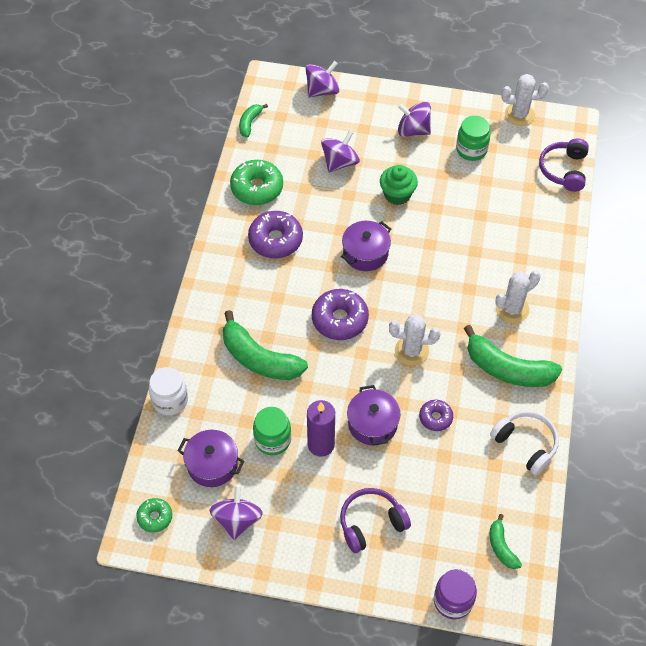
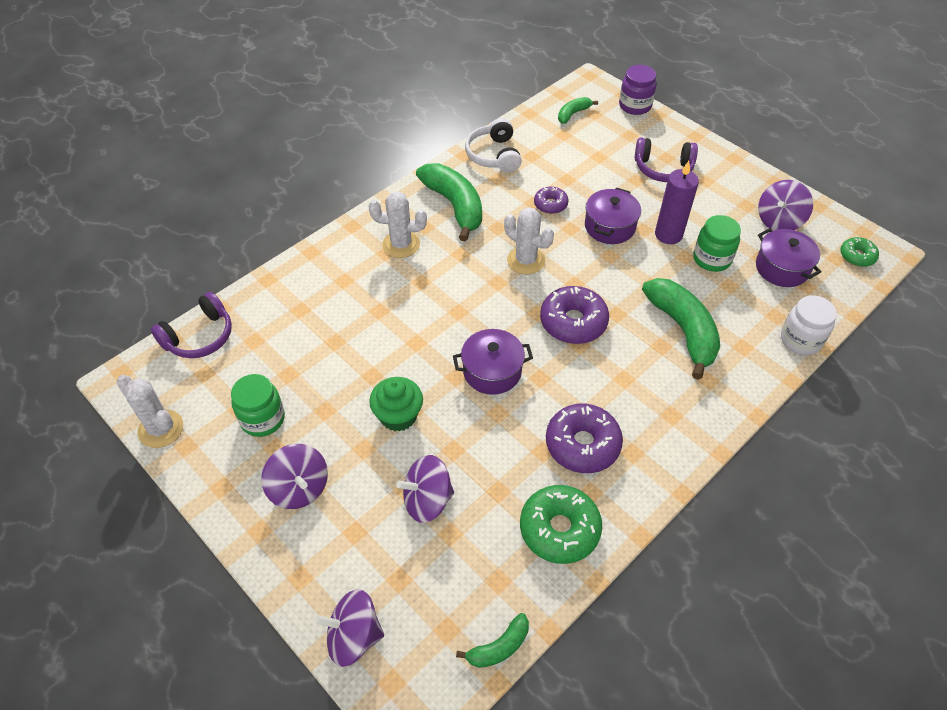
camera: 145 degrees left, 5 degrees down
(501, 547) = (573, 114): green banana -> green banana turned 150 degrees counterclockwise

